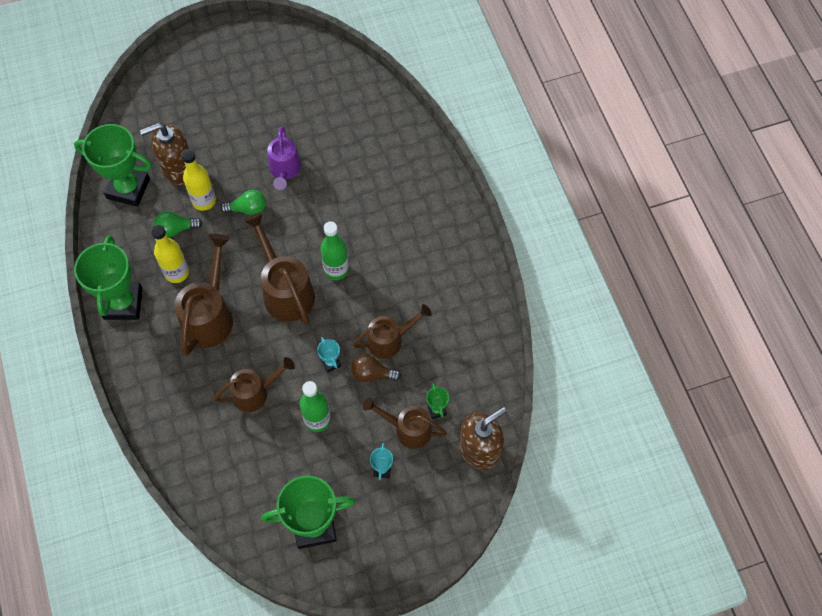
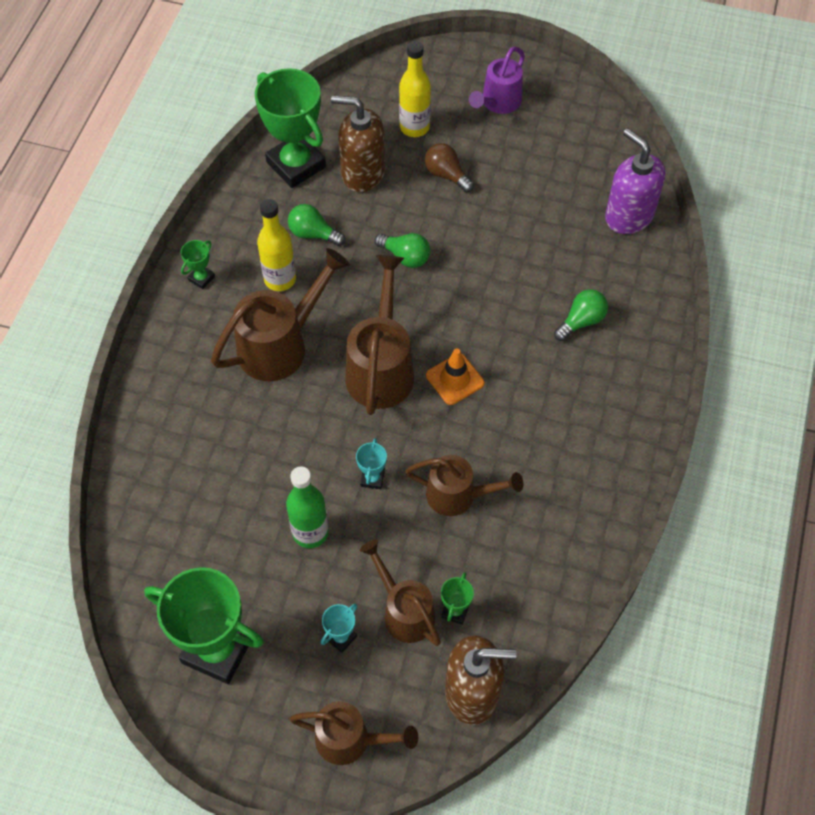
camera: 35 degrees right, 5 degrees down
(123, 303) = (201, 278): green trophy -> green trophy, size x0.42
(204, 201) = (365, 221): yellow bottle -> yellow bottle (414, 127)
(255, 392) = (266, 458): brown watering can -> brown watering can (351, 740)
(284, 170) = (476, 239): purple watering can -> purple watering can (498, 103)
(336, 270) = (455, 379): green bottle -> orange traffic cone
(368, 100) = (628, 216): none -> purple soap dispenser
(372, 374) = (410, 520): brown light bulb -> brown light bulb (446, 175)
(387, 186) = (581, 321): none -> green light bulb

